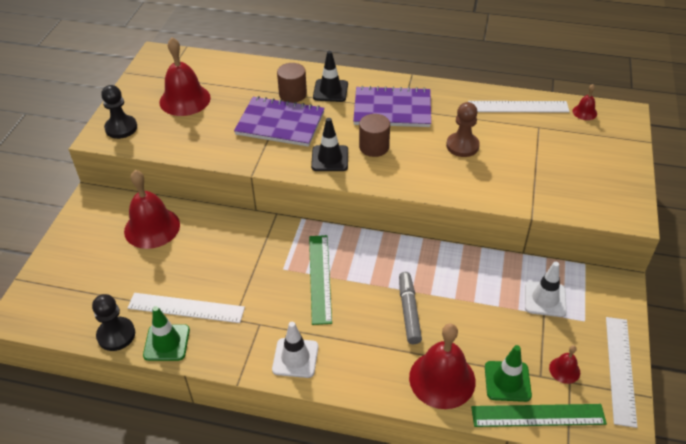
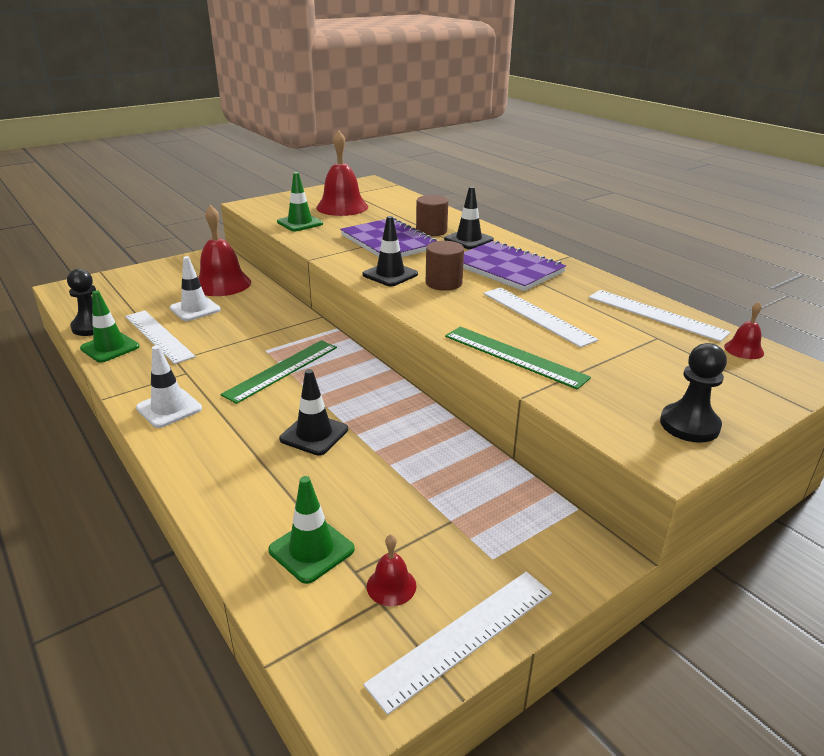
camera: 40 degrees right, 15 degrees down
(121, 128) = (271, 205): black pawn -> black pawn (689, 425)
(181, 138) = (300, 223): none -> green traffic cone
(409, 311) = (314, 434): grey marker -> black traffic cone
(442, 379) = (253, 502): red bell -> none
(462, 146) = (536, 316): brown pawn -> white ruler
(538, 415) = (291, 604): green ruler -> green ruler (514, 356)
(545, 299) = (473, 509): white traffic cone -> white traffic cone (195, 309)

